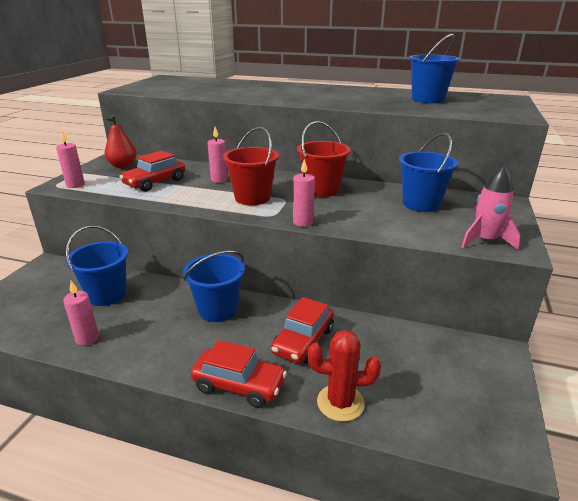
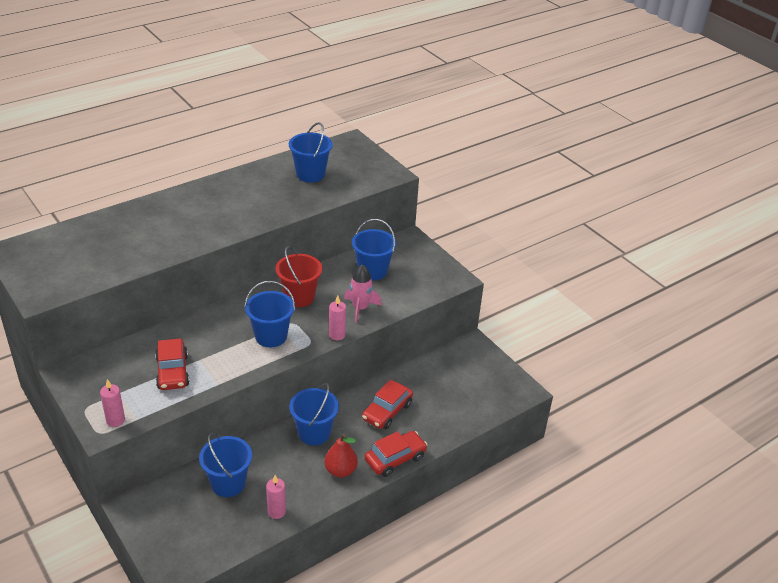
camera: 55 degrees left, 10 degrees up
(123, 166) = (101, 375): red pear -> red pear (340, 470)
(219, 180) = (213, 335): pink candle -> none
(252, 198) = (271, 336): red bucket -> blue bucket
(303, 341) = (387, 411): red car -> red car turned 60 degrees clockwise
(340, 403) = (446, 427): red cactus -> none
(485, 241) = (439, 283): pink rocket -> pink rocket (360, 308)

